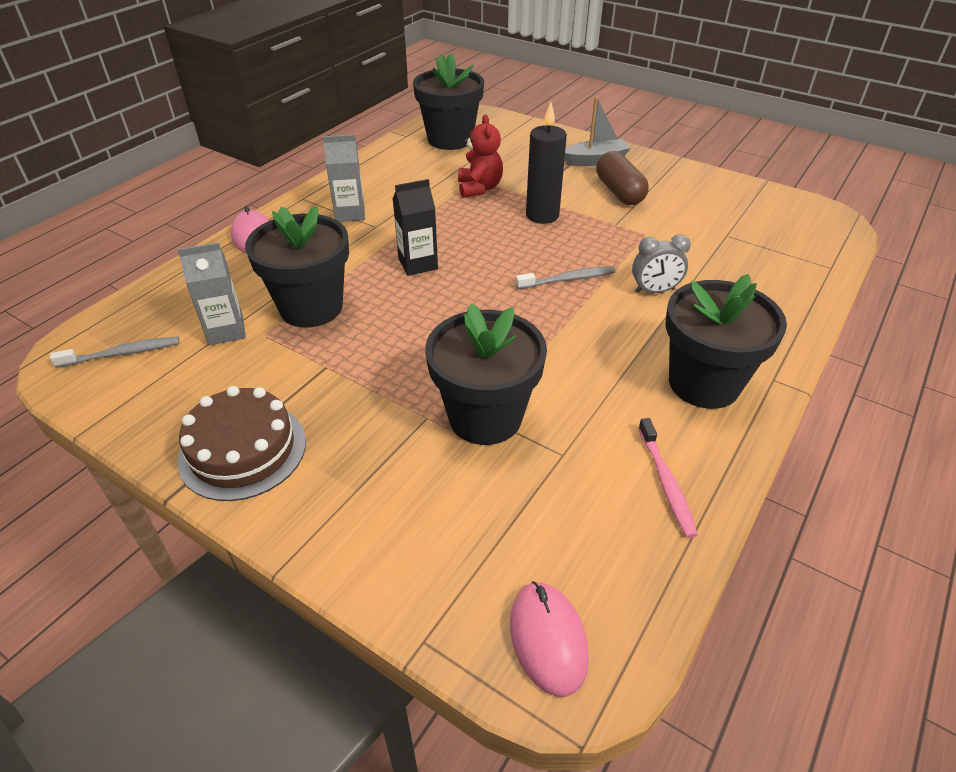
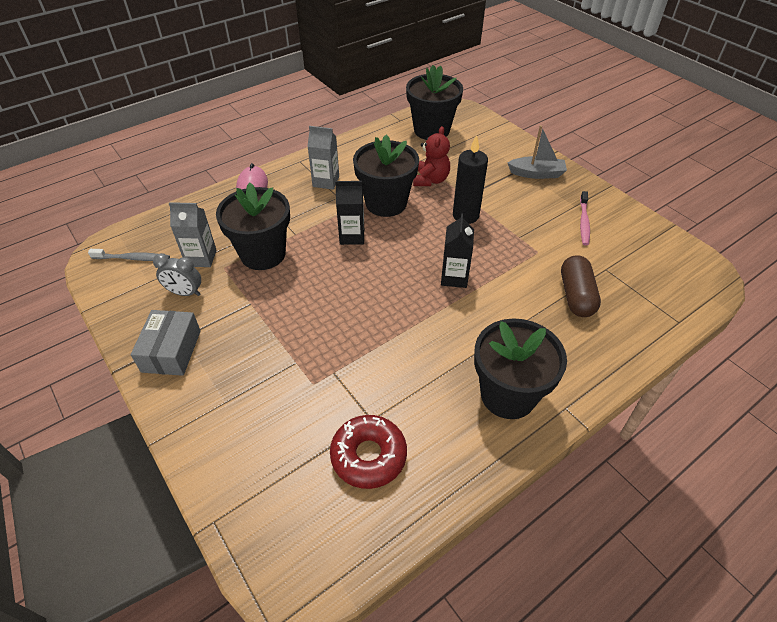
camera: 20 degrees right, 5 degrees up
(243, 450) = (171, 351): brown cake -> grey box
(485, 417) = (334, 374): black flower pot -> black flower pot (386, 203)
(548, 639) = (289, 550): pink mouse -> none
(568, 279) = (454, 277): grey toothbrush -> black carton
(583, 496) = (368, 456): none -> red donut
(619, 192) = (539, 208): brown capsule -> brown capsule (576, 295)
(654, 291) = (516, 305): grey clock -> grey clock (185, 293)
(666, 482) = (432, 465): pink toothbrush -> pink toothbrush (583, 222)

